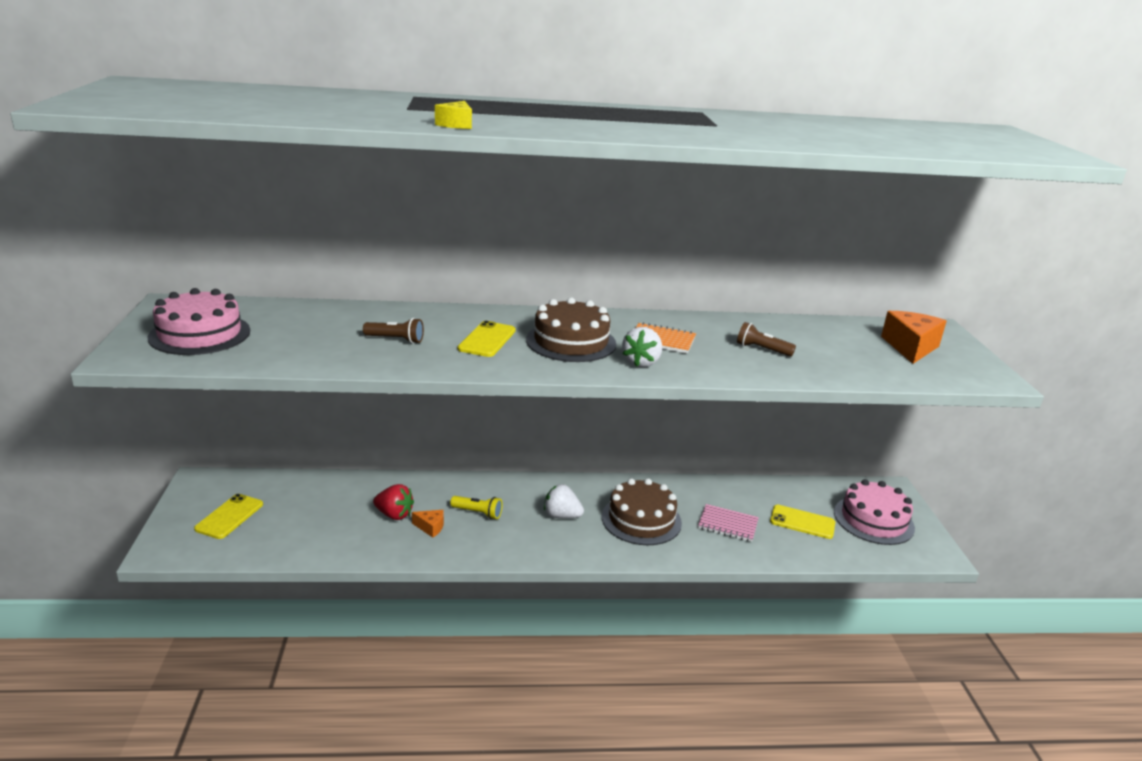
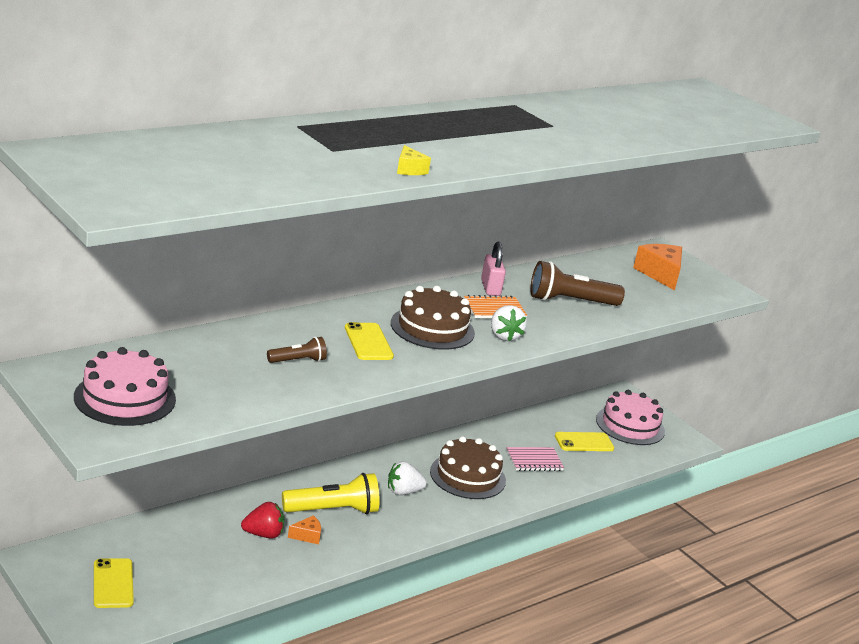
camera: 35 degrees left, 0 degrees up
(478, 513) = (333, 510): yellow flashlight -> yellow flashlight, size x1.84
(682, 324) = (490, 288): none -> pink padlock
(762, 349) = (570, 301): brown flashlight -> brown flashlight, size x1.84

